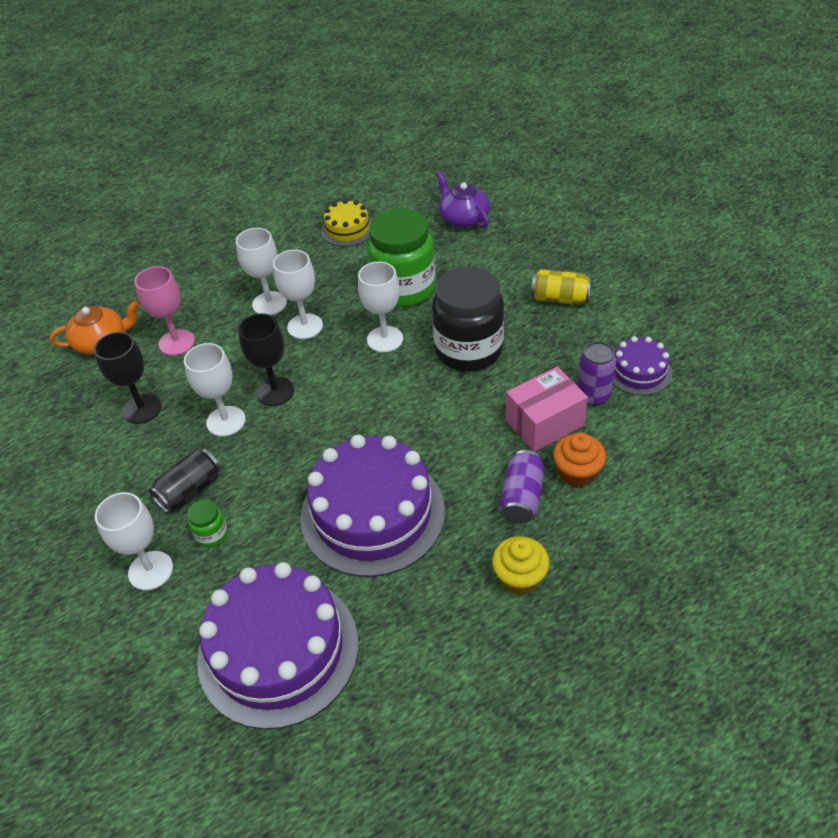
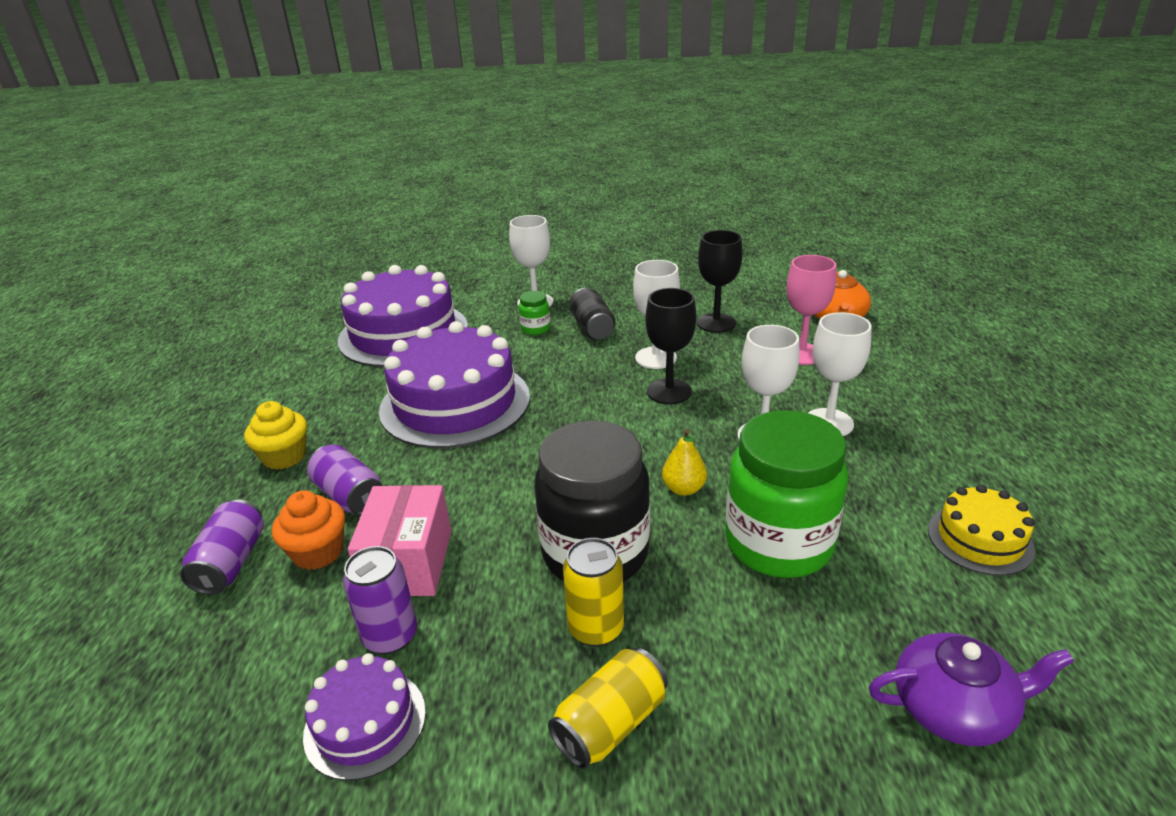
camera: 120 degrees right, 15 degrees down
(385, 339) = (683, 489): white goblet -> yellow pear
(517, 326) = (596, 628): none -> yellow can
(624, 511) = (231, 562): none -> purple can

